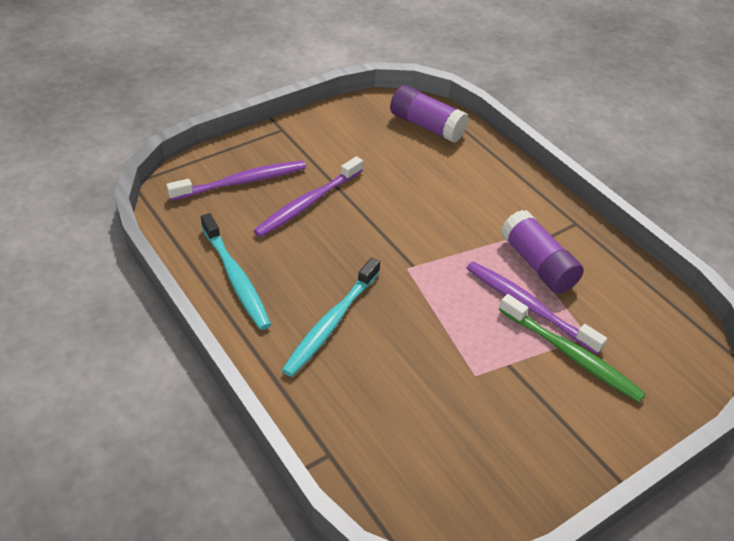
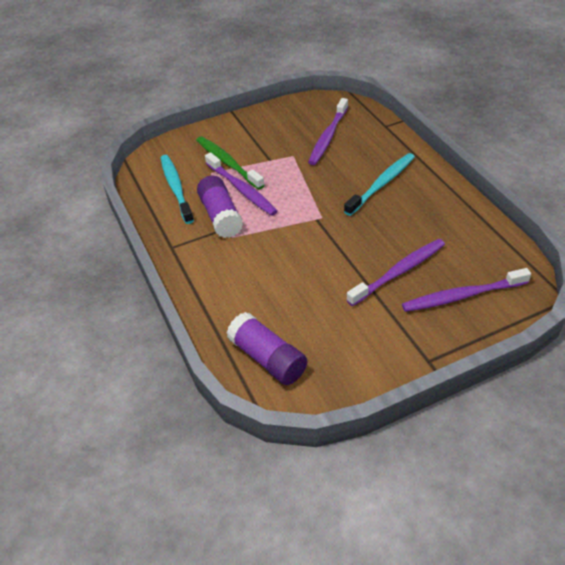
camera: 165 degrees left, 0 degrees up
(236, 278) = (453, 214): turquoise toothbrush -> turquoise toothbrush (176, 188)
(427, 419) = (328, 137): none -> purple toothbrush

